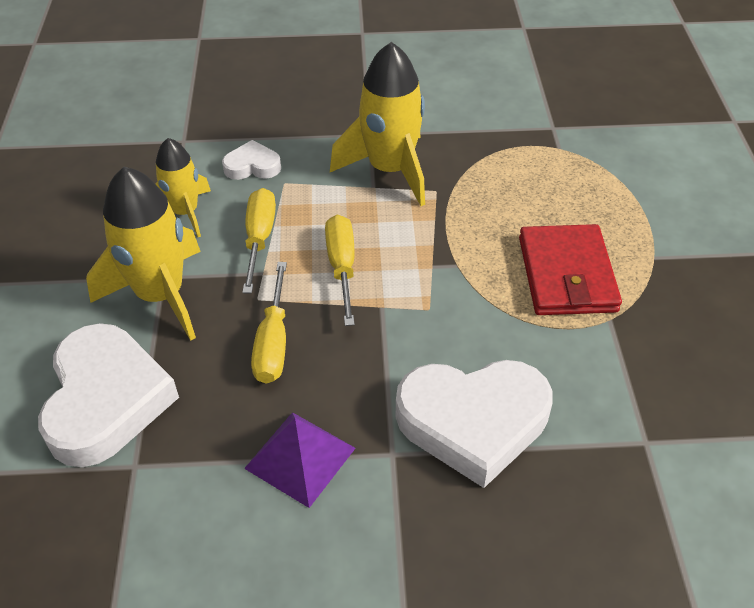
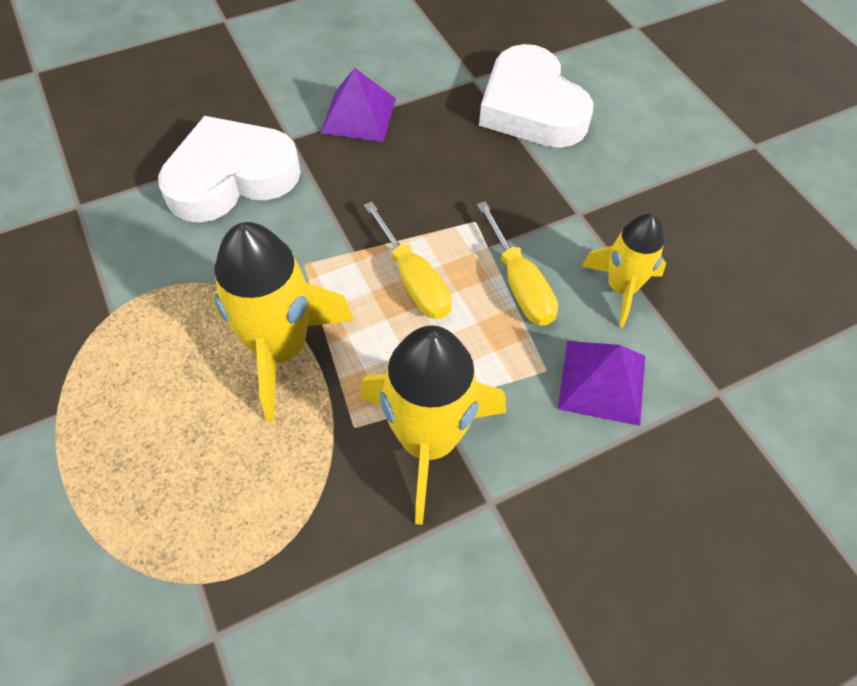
camera: 155 degrees right, 10 degrees up
(160, 295) = (564, 195): yellow rocket -> yellow rocket (281, 349)
(252, 166) = (602, 381): white heart -> purple pyramid
(273, 343) = (433, 186): yellow screwdriver -> none
(566, 274) = (164, 353): red wallet -> none

